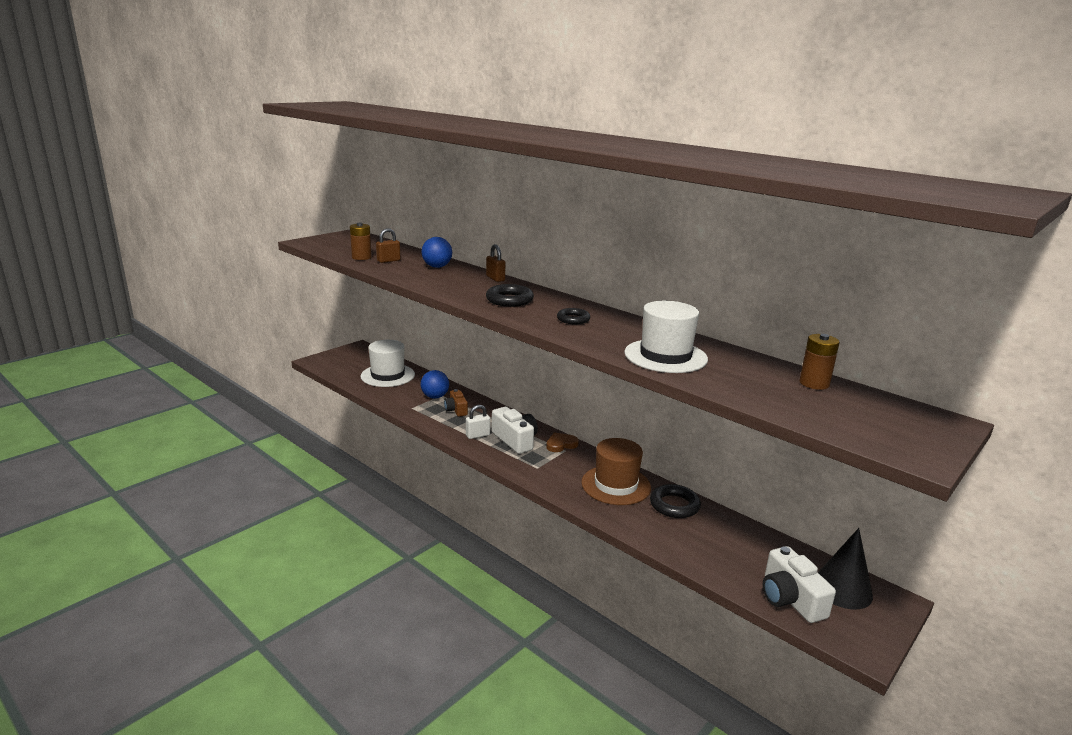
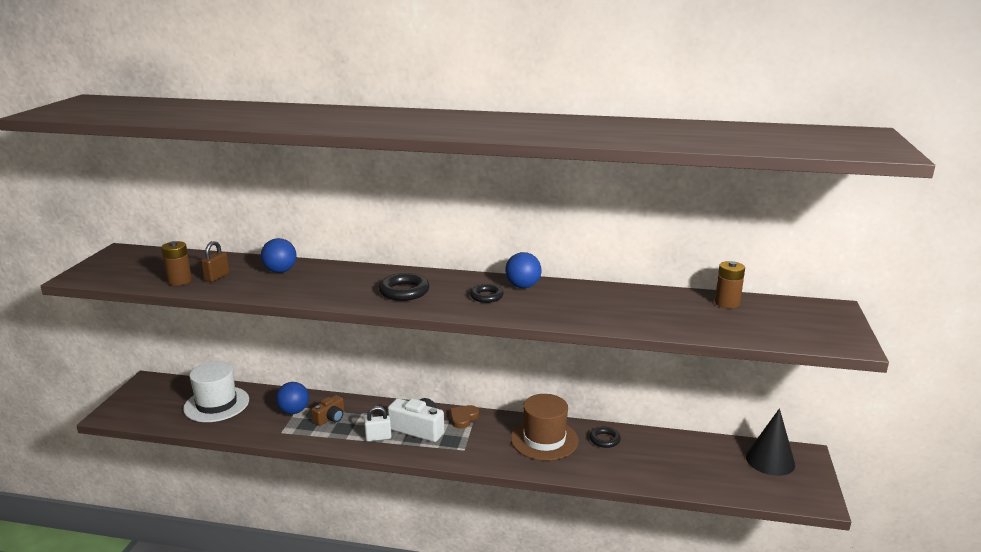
camera: 30 degrees left, 0 degrees up
(456, 410) = (330, 418): brown camera -> brown camera turned 90 degrees counterclockwise
(477, 435) = (378, 437): white padlock -> white padlock turned 45 degrees clockwise
(495, 278) = (358, 270): brown padlock -> none
(617, 320) = (523, 286): none -> blue ball
(665, 356) = (603, 311): white hat -> none
(674, 505) = (604, 440): black ring -> black ring, size x0.66
(790, 599) = (747, 484): white camera -> none

